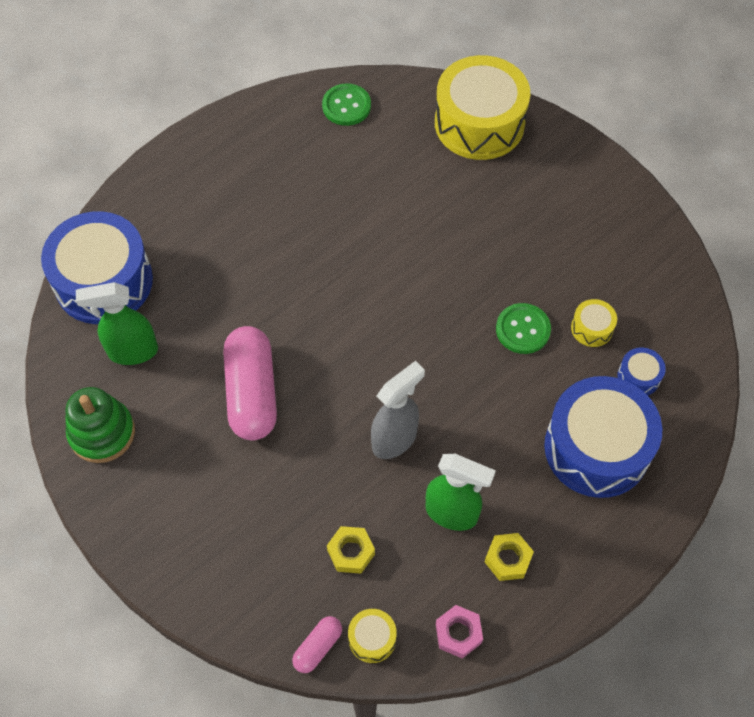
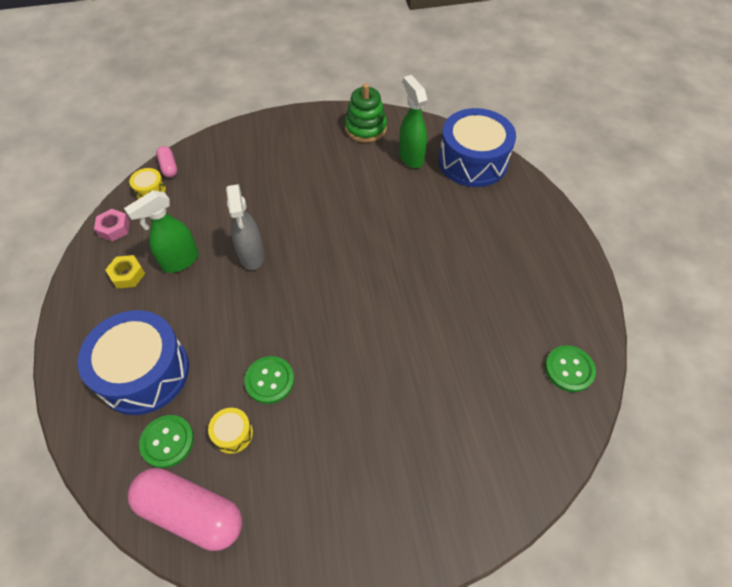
camera: 120 degrees right, 5 degrees down
(132, 351) = (411, 157): green spray bottle -> green spray bottle turned 45 degrees counterclockwise
(252, 392) = (341, 200): pink capsule -> pink capsule (191, 513)
(351, 552) = (203, 202): yellow nut -> none
(479, 123) = (498, 473): yellow drum -> none
(638, 377) = (167, 442): blue drum -> green button

